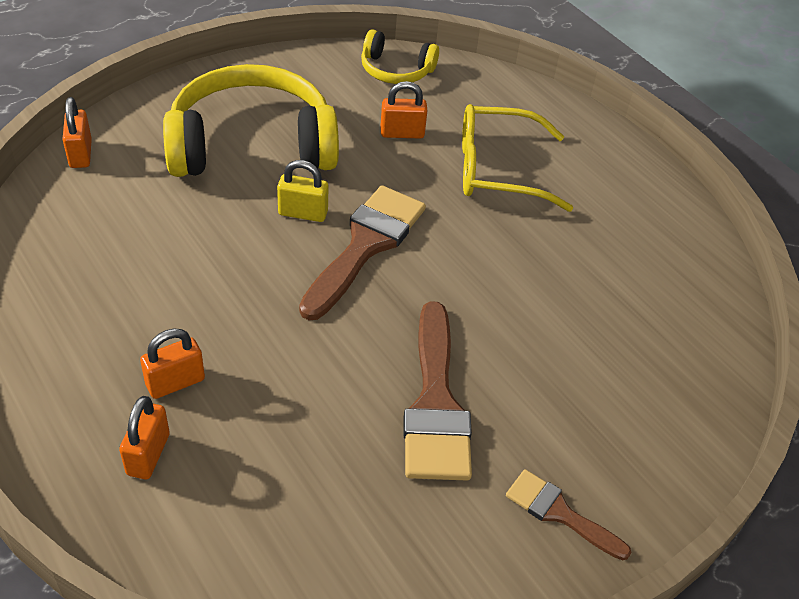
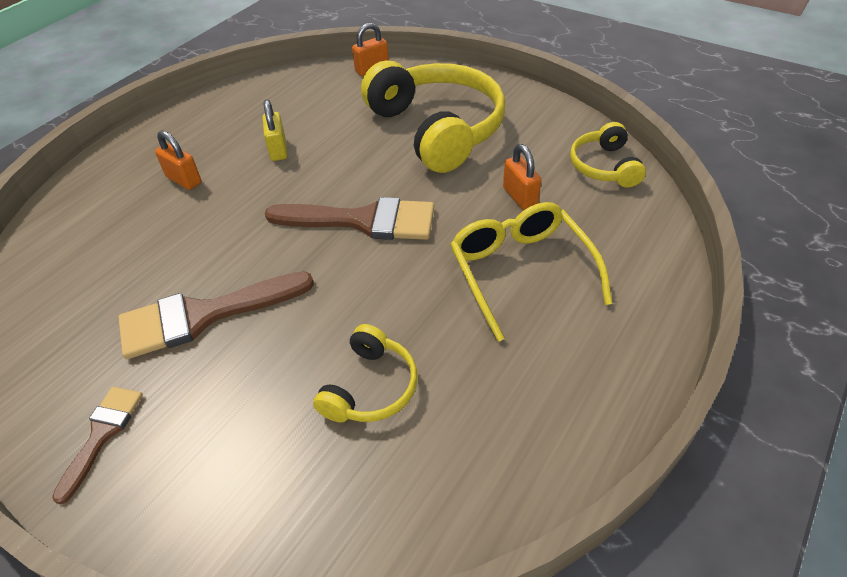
camera: 75 degrees right, 0 degrees up
(148, 454) = (121, 191): orange padlock -> none
(303, 213) = (379, 177): yellow padlock -> yellow padlock (278, 150)
(583, 303) = (370, 387): none -> yellow headphones

